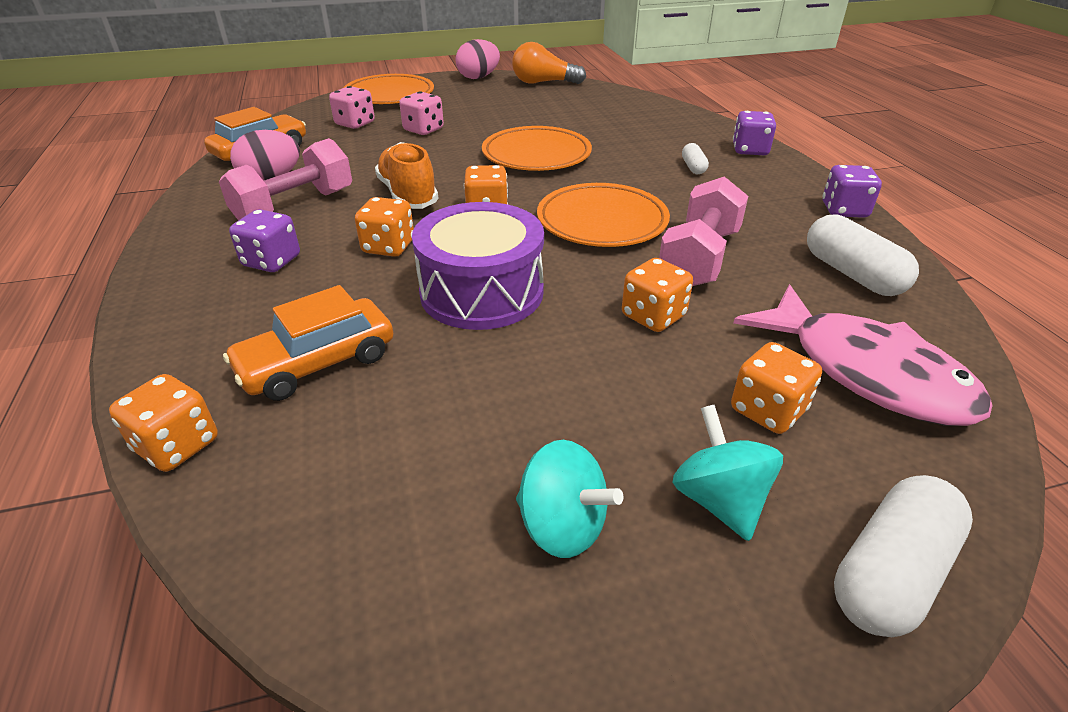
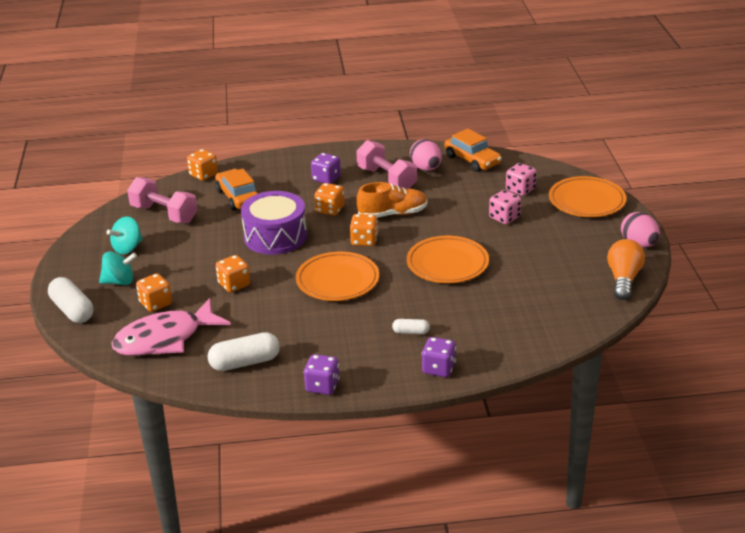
camera: 100 degrees right, 5 degrees down
(699, 258) = (282, 309): pink dumbbell -> pink dumbbell (164, 214)

